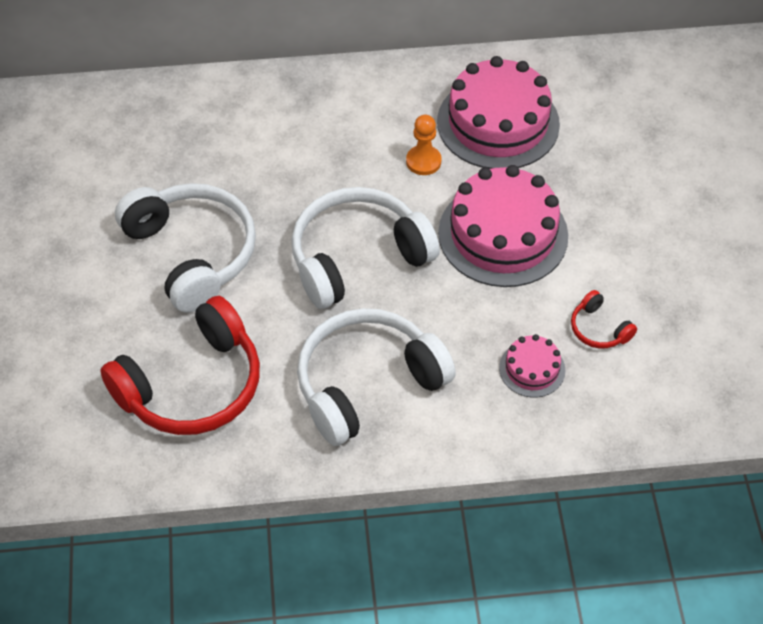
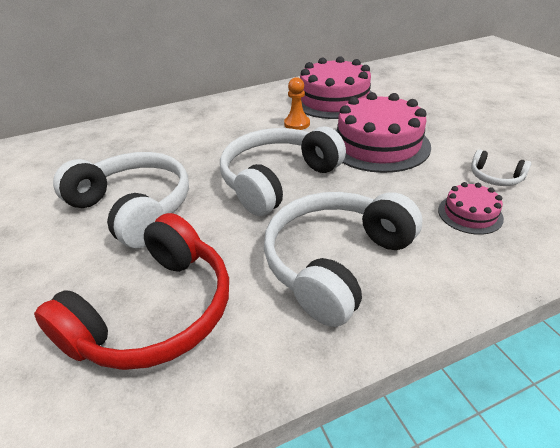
camera: 15 degrees left, 15 degrees down
(599, 329) = (495, 177): red headphones -> white headphones

